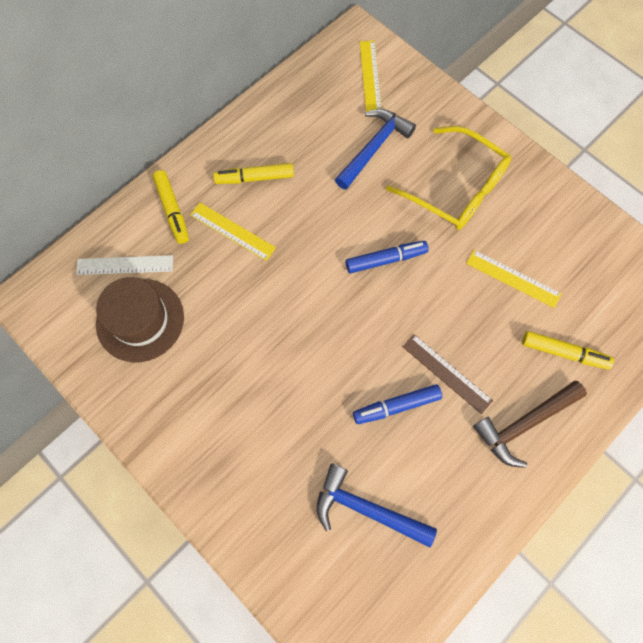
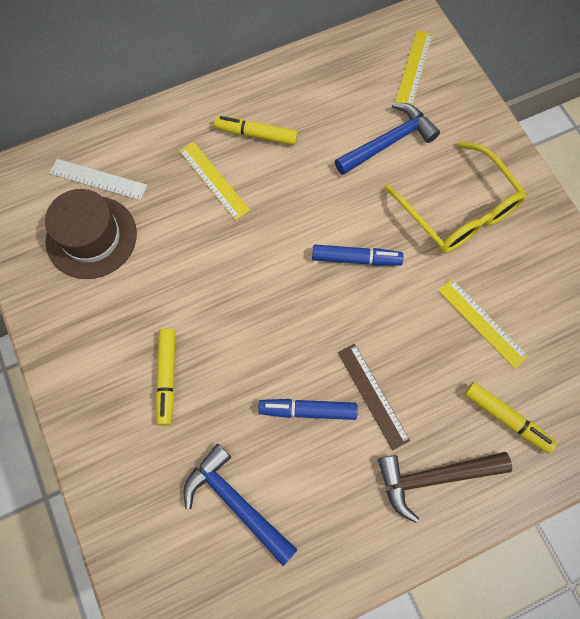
camera: 20 degrees right, 0 degrees up
(172, 210) = (164, 141): yellow marker -> yellow marker (167, 378)

